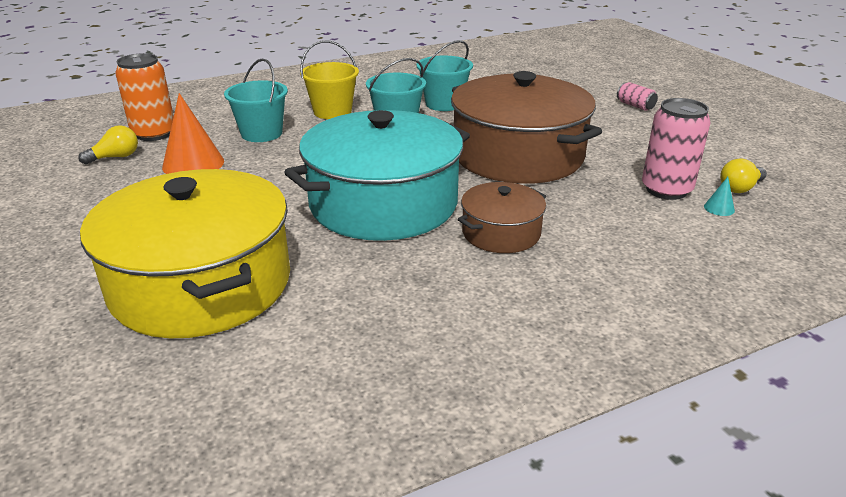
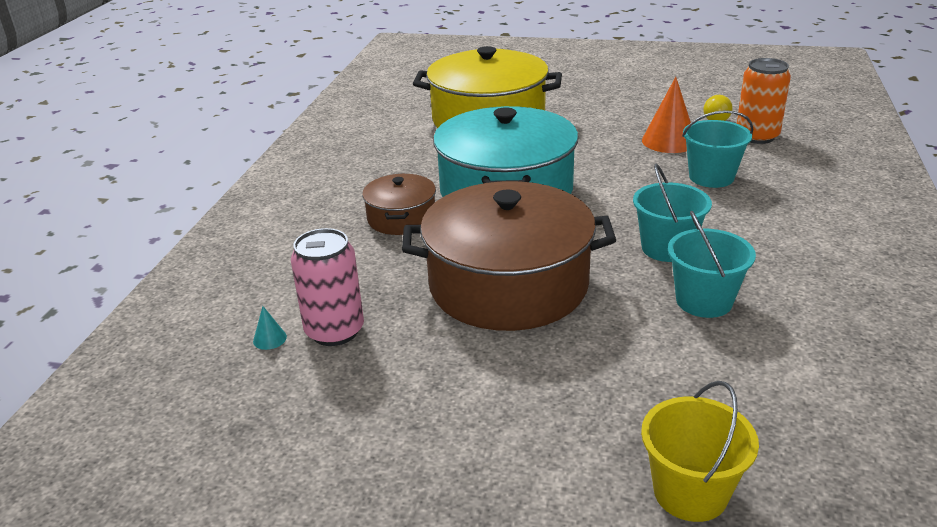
camera: 130 degrees right, 0 degrees up
(332, 112) = (741, 224): yellow bucket -> yellow bucket (690, 492)
(635, 106) = (537, 469): pink can -> none
(740, 188) = (268, 381): yellow light bulb -> none

